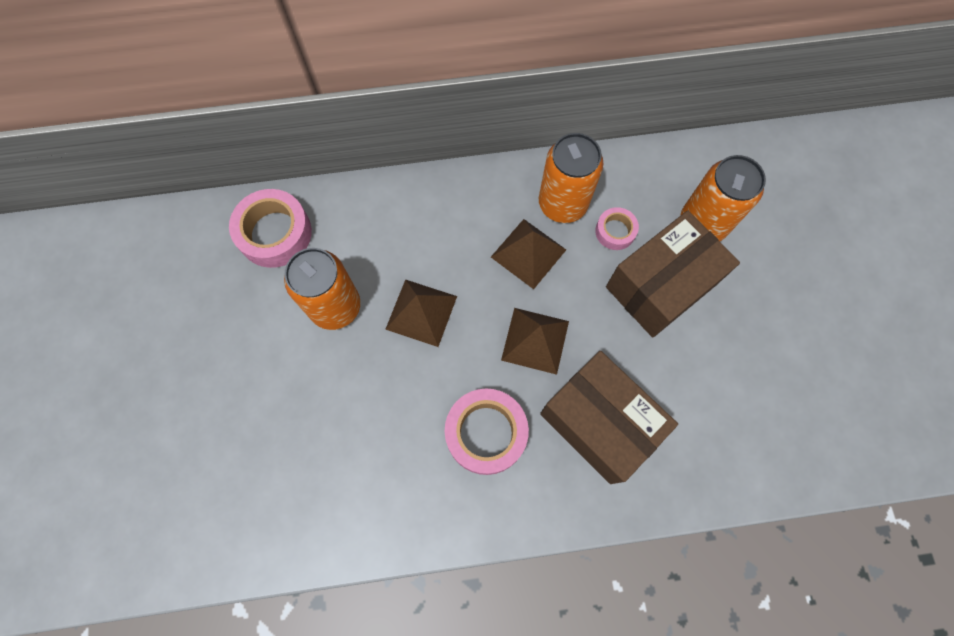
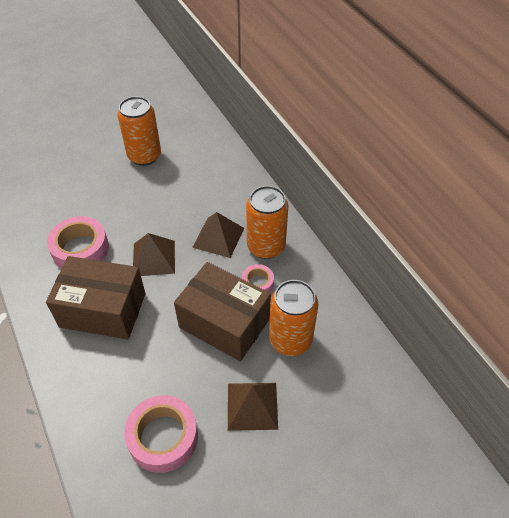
camera: 70 degrees right, 20 degrees down
(275, 233) = (182, 117): pink tape -> pink tape (163, 437)
(421, 312) = (154, 195): brown pyramid -> brown pyramid (252, 406)
(599, 422) = (103, 310): brown box -> brown box turned 75 degrees clockwise

